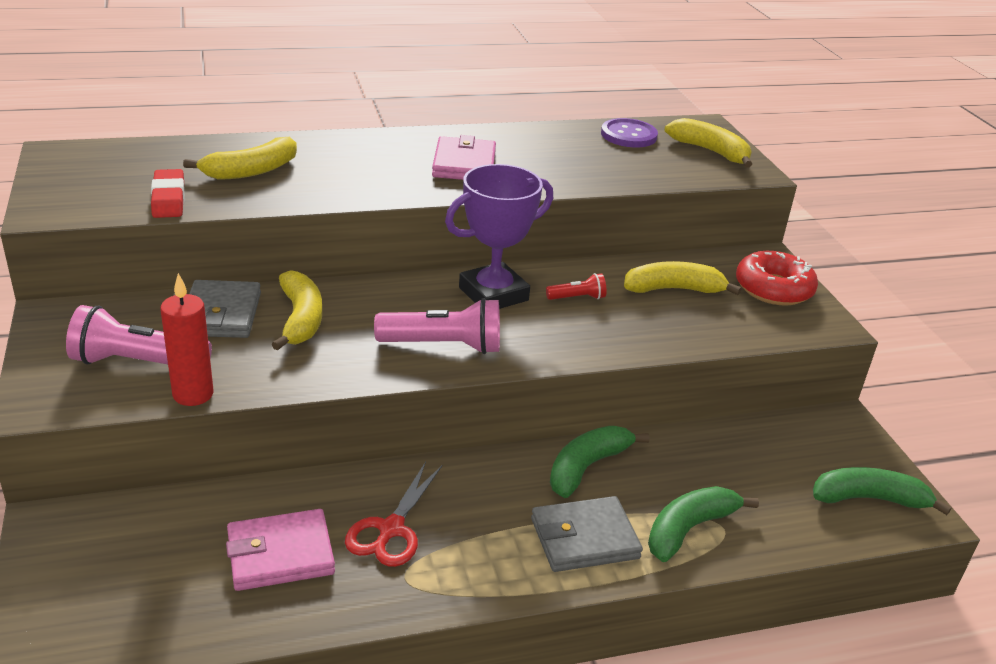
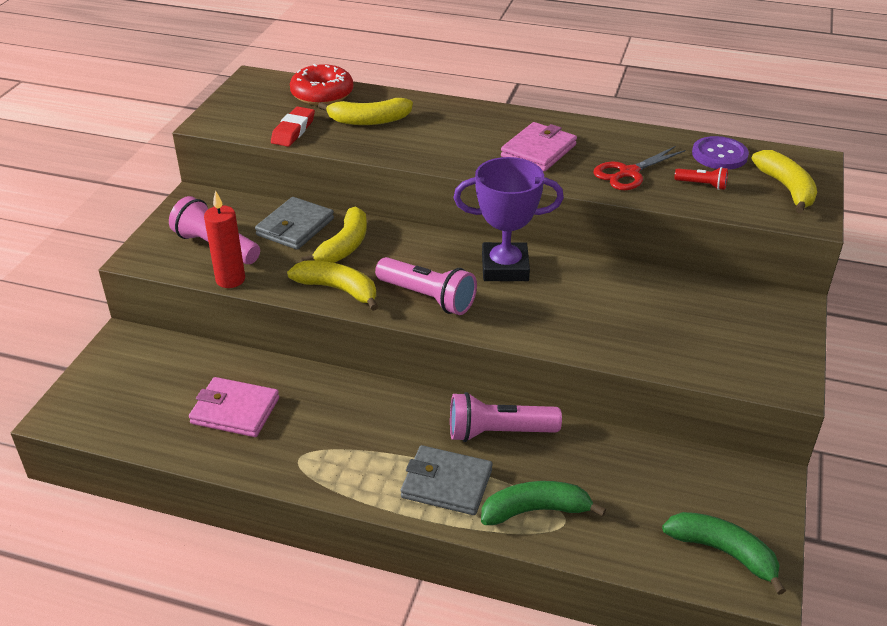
camera: 35 degrees right, 5 degrees up
(391, 529) = (317, 422): red scissors -> red scissors (628, 173)
(577, 298) = (572, 291): red flashlight -> red flashlight (702, 185)
(587, 467) = (498, 432): green banana -> pink flashlight
(674, 289) = (667, 308): yellow banana -> yellow banana (338, 289)
(773, 289) = (767, 335): red donut -> red donut (322, 94)

